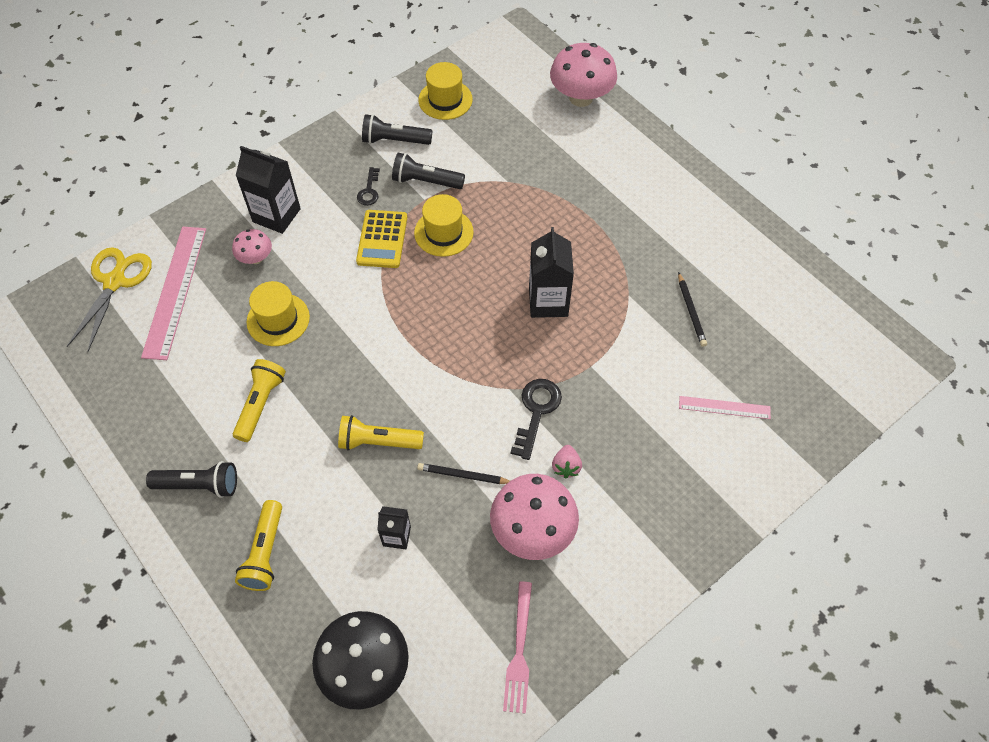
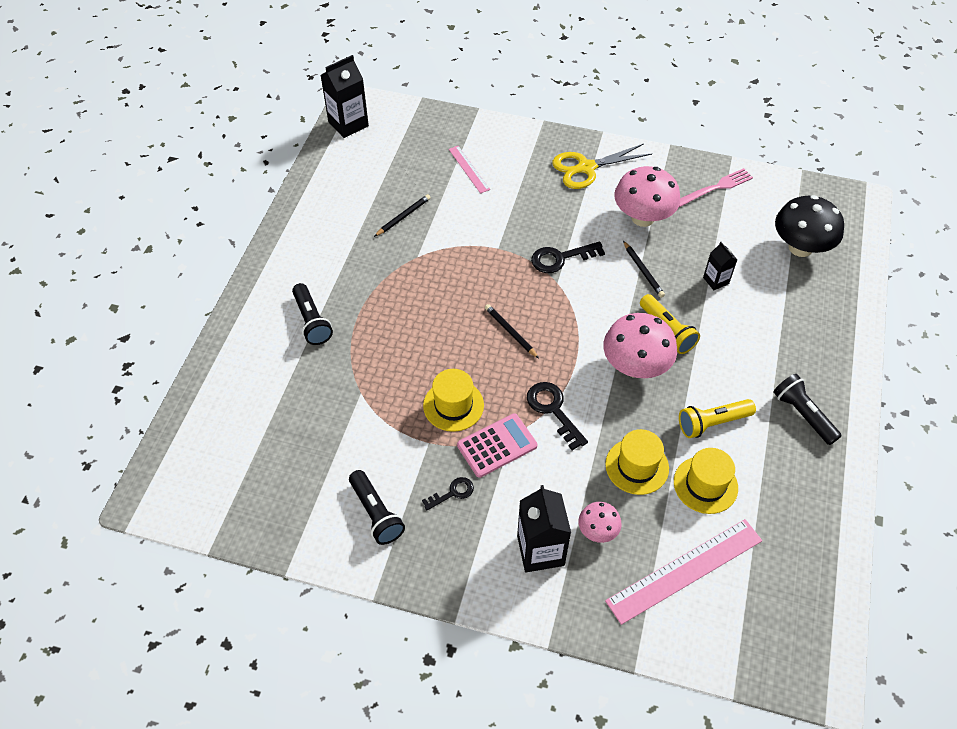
camera: 125 degrees left, 5 degrees down
(115, 282) = (723, 632): yellow scissors -> yellow scissors (586, 168)
(265, 553) = (799, 342): yellow flashlight -> none
(379, 296) = (553, 410): none -> black key
(382, 239) = (497, 446): yellow calculator -> pink calculator
(426, 181) = (407, 454): black flashlight -> black flashlight (312, 321)
(445, 100) = (290, 504): yellow hat -> yellow hat (705, 485)
(483, 315) = (510, 332): none -> black pencil
(548, 301) = (464, 299): black carton -> black carton (348, 124)
(566, 466) = (585, 223): pink strawberry -> none
(581, 98) = (214, 394): pink mushroom -> pink mushroom (635, 366)

